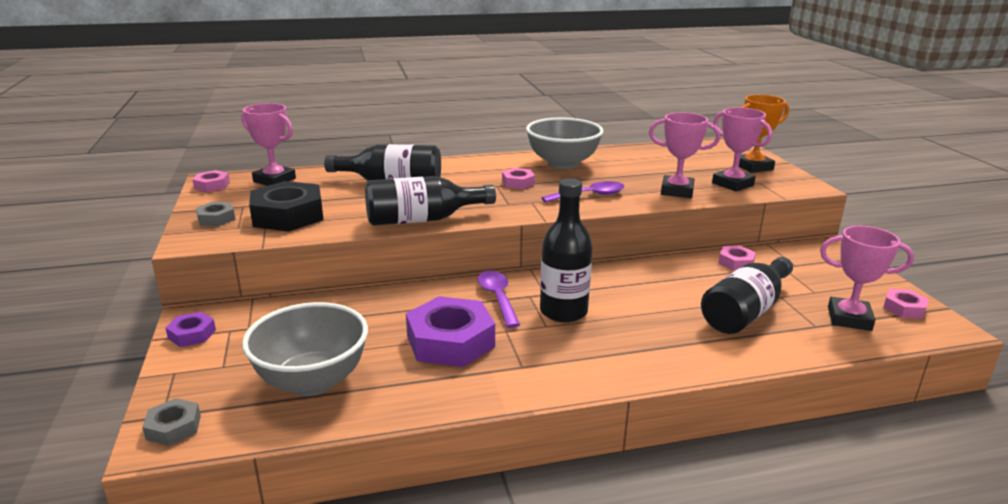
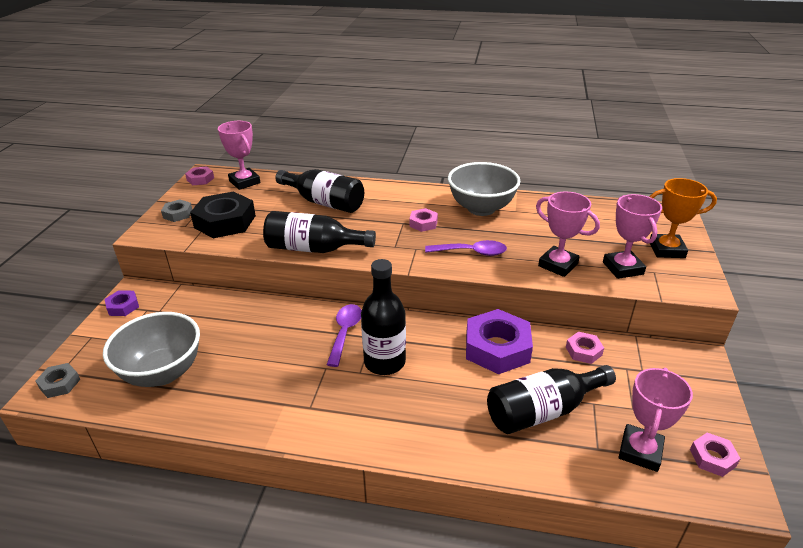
camera: 25 degrees right, 10 degrees up
(450, 341) = (278, 365): purple nut -> purple nut (497, 348)
(849, 318) = (640, 451): pink trophy -> pink trophy turned 75 degrees clockwise

